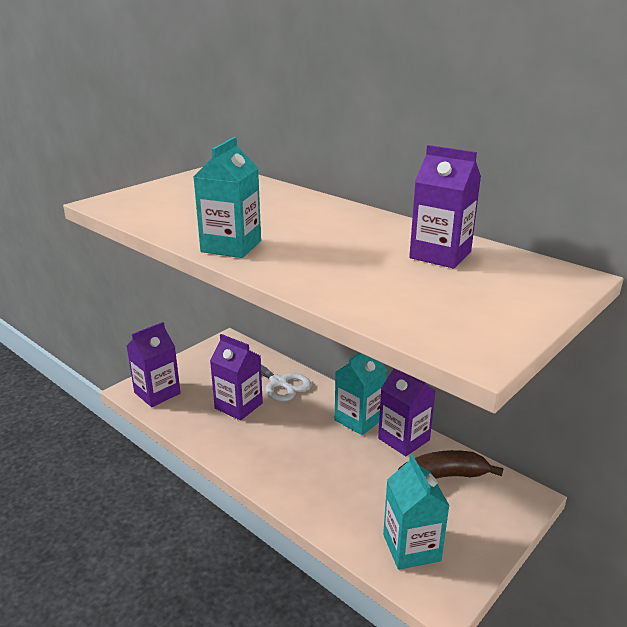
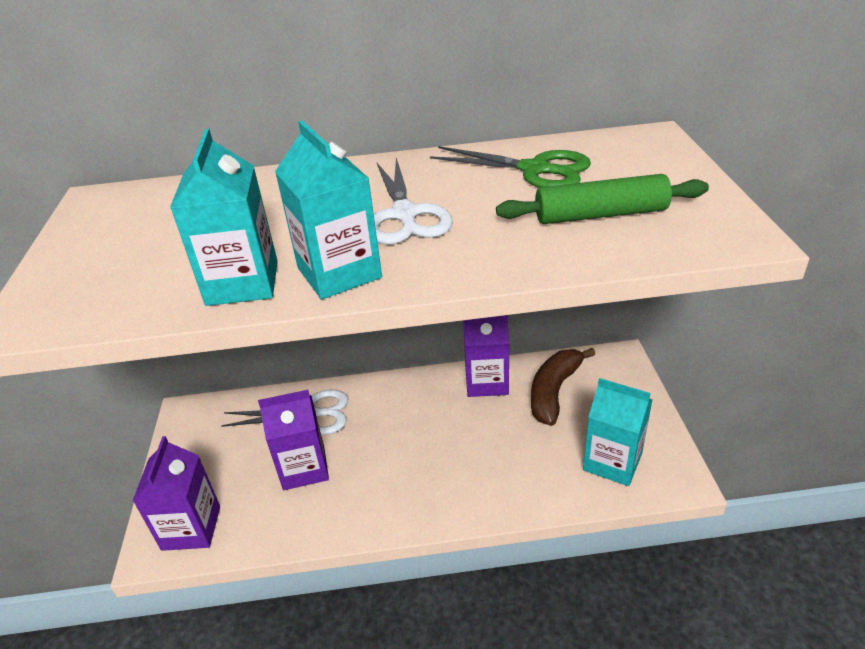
camera: 45 degrees left, 10 degrees up
(316, 239) = (405, 215): none -> white scissors
(359, 419) = (429, 393): turquoise carton -> turquoise carton (242, 283)
(419, 294) = (600, 214): none -> green rolling pin
(440, 255) = (535, 170): purple carton -> green scissors

